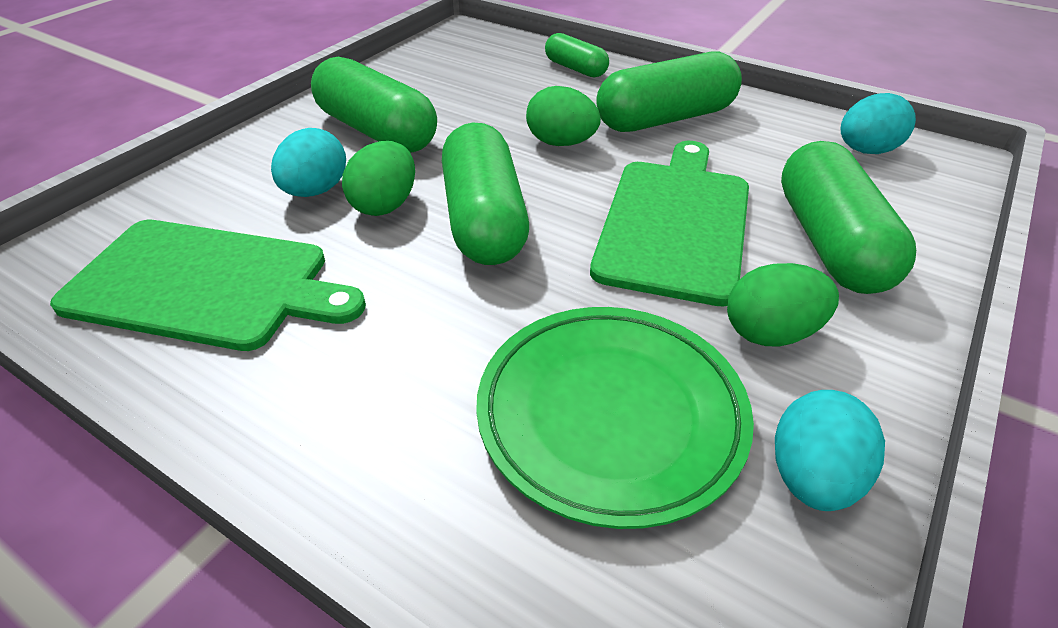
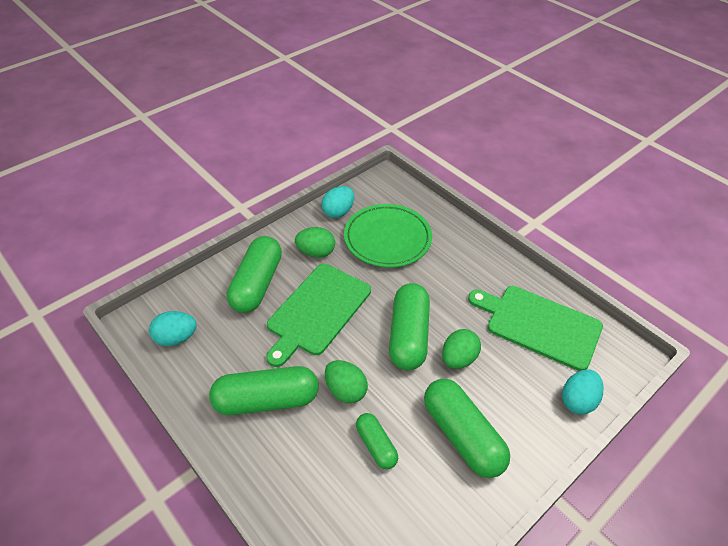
camera: 165 degrees left, 5 degrees up
(315, 191) = (497, 380): turquoise egg -> turquoise egg (577, 400)
(575, 68) = (293, 493): green capsule -> green capsule (376, 445)

